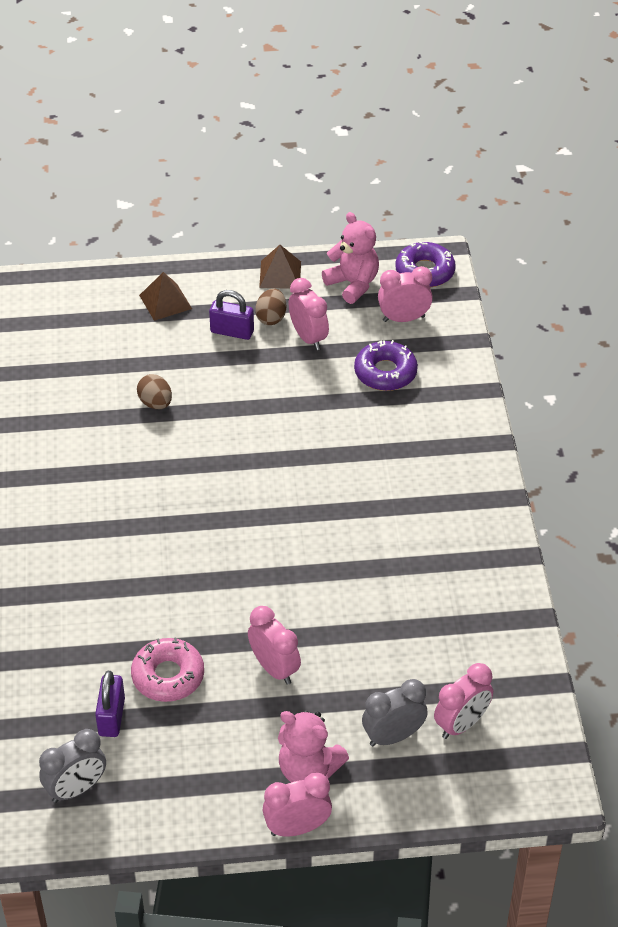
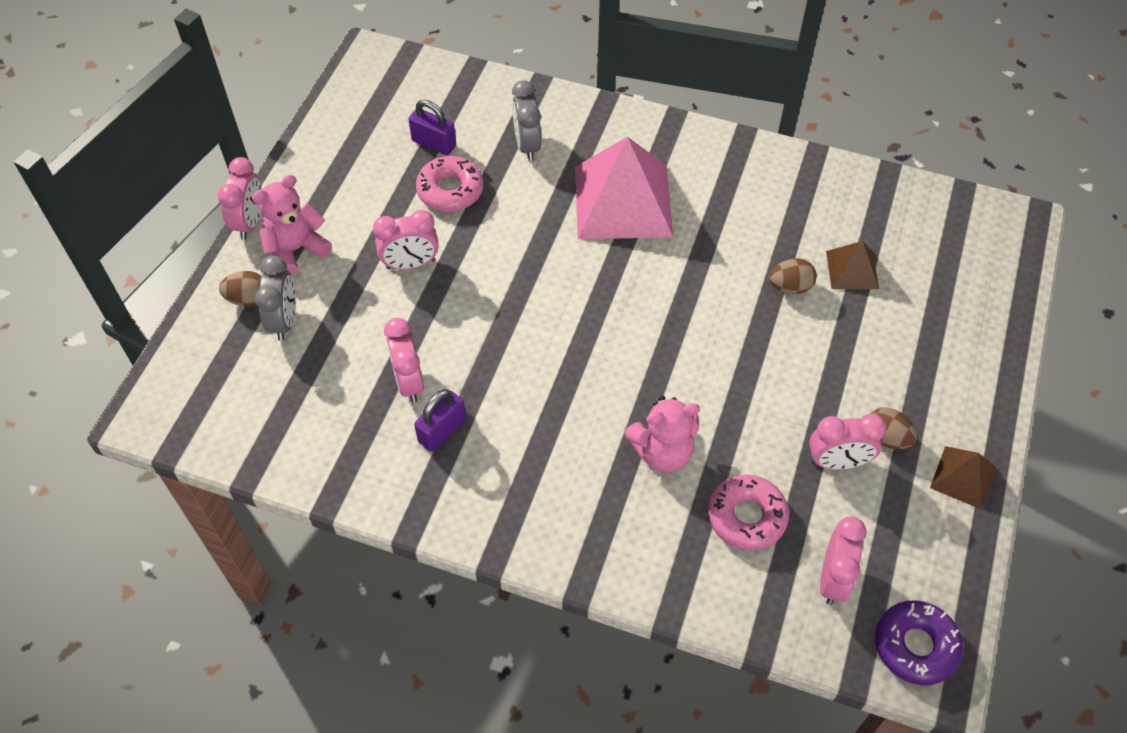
camera: 115 degrees right, 10 degrees up
(76, 789) = (382, 104): grey clock -> grey clock (527, 145)
(115, 540) = (623, 201): none -> pink pyramid
(165, 302) = (950, 347): brown pyramid -> brown pyramid (852, 270)
(232, 331) = (876, 391): purple padlock -> purple padlock (442, 431)
(353, 284) = (918, 549): pink teddy bear -> pink teddy bear (662, 452)
(385, 373) = (746, 517): purple donut -> pink donut
(387, 778) = (248, 299): none -> brown egg
(461, 724) = (260, 377): pink clock -> pink clock (409, 382)

